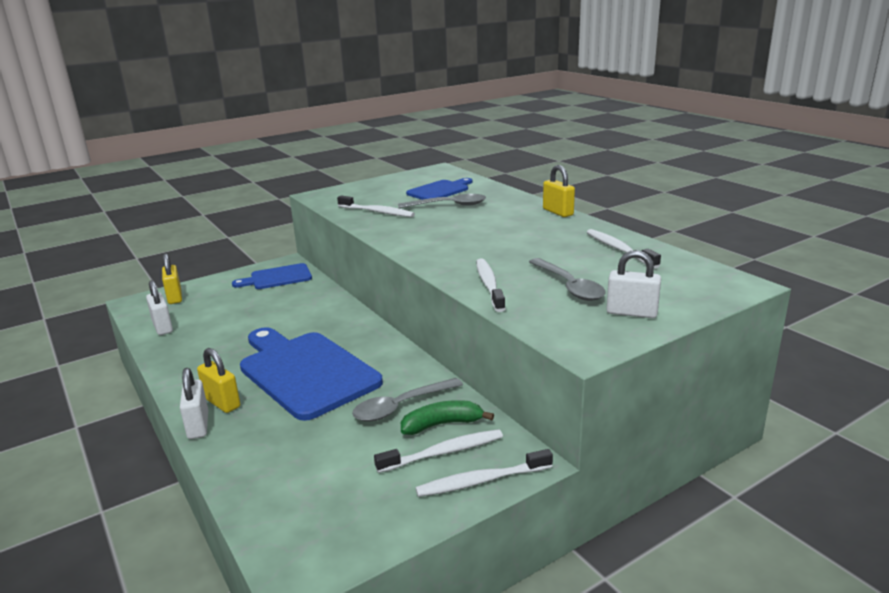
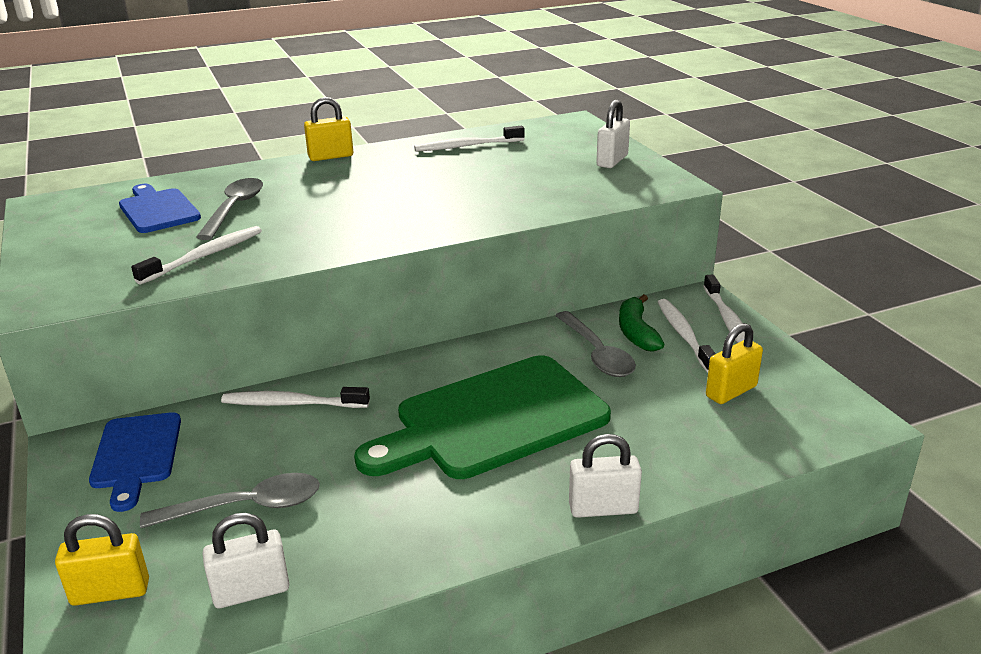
camera: 80 degrees left, 5 degrees up
(222, 402) = (550, 491): yellow padlock -> yellow padlock (731, 391)
(305, 372) = (493, 420): blue cutting board -> green cutting board
(489, 285) = (522, 207): white toothbrush -> white toothbrush (292, 404)
(569, 286) = (544, 175): grey spoon -> grey spoon (245, 507)

